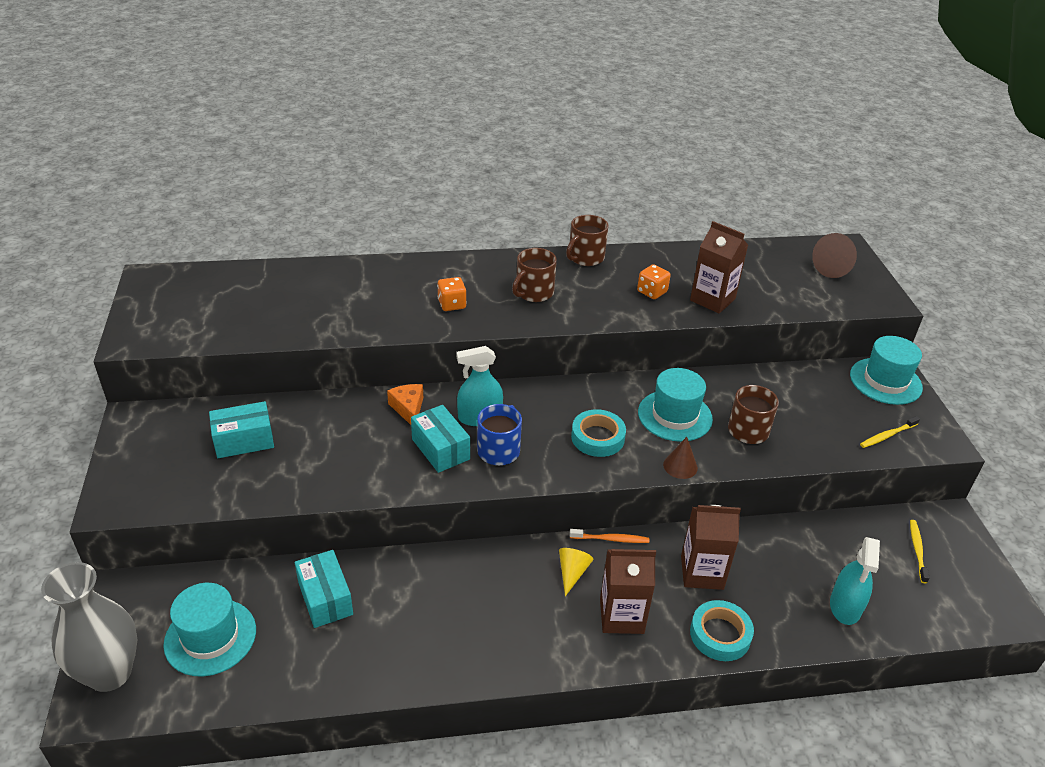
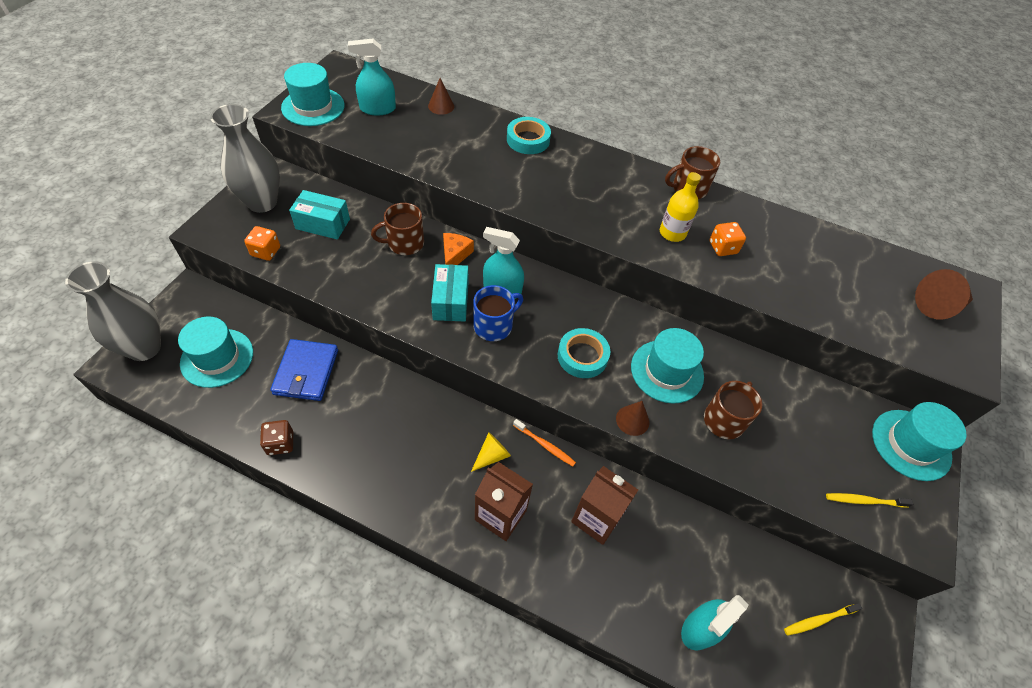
camera: 30 degrees right, 15 degrees up
(154, 450) = (262, 202): none -> grey vase
(157, 326) = (313, 107): none -> turquoise hat
(232, 301) = (377, 109): none -> turquoise spray bottle
(297, 274) = (441, 106): none -> brown cone
(325, 598) = (306, 372): turquoise box -> blue wallet
(357, 676) = (280, 443): none -> brown dice
(452, 304) = (536, 182): orange dice -> orange dice (266, 251)
(534, 292) = (614, 201): brown mug -> brown mug (404, 243)
(603, 297) = (672, 233): none -> yellow bottle
(712, 299) = (776, 281): brown carton -> none
(720, 634) = (567, 582): turquoise tape -> turquoise tape (528, 140)
(917, 550) = (818, 620): yellow toothbrush -> yellow toothbrush turned 150 degrees counterclockwise

